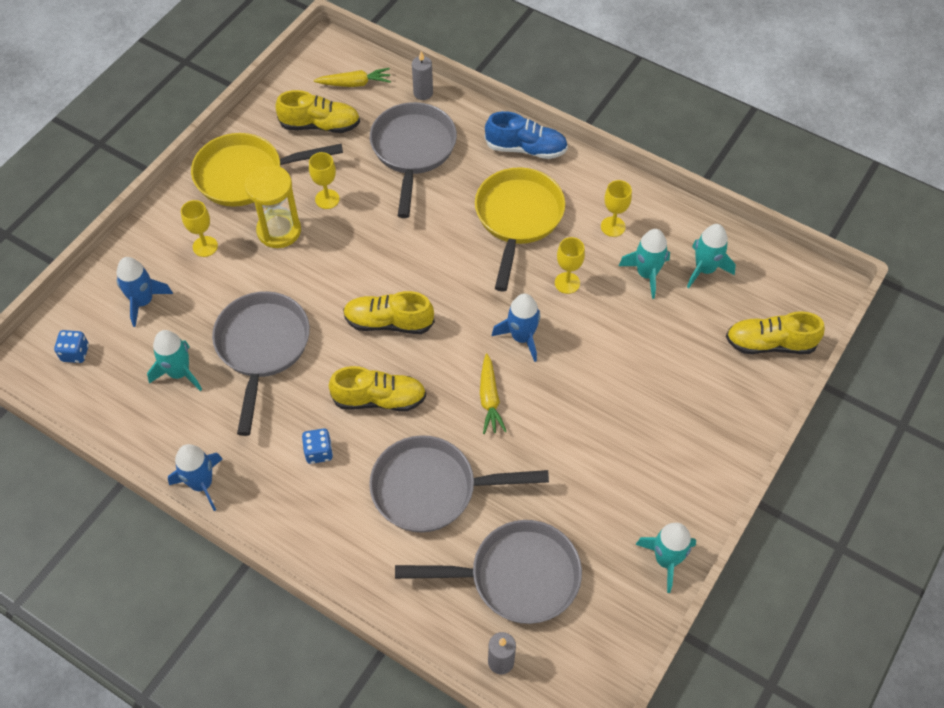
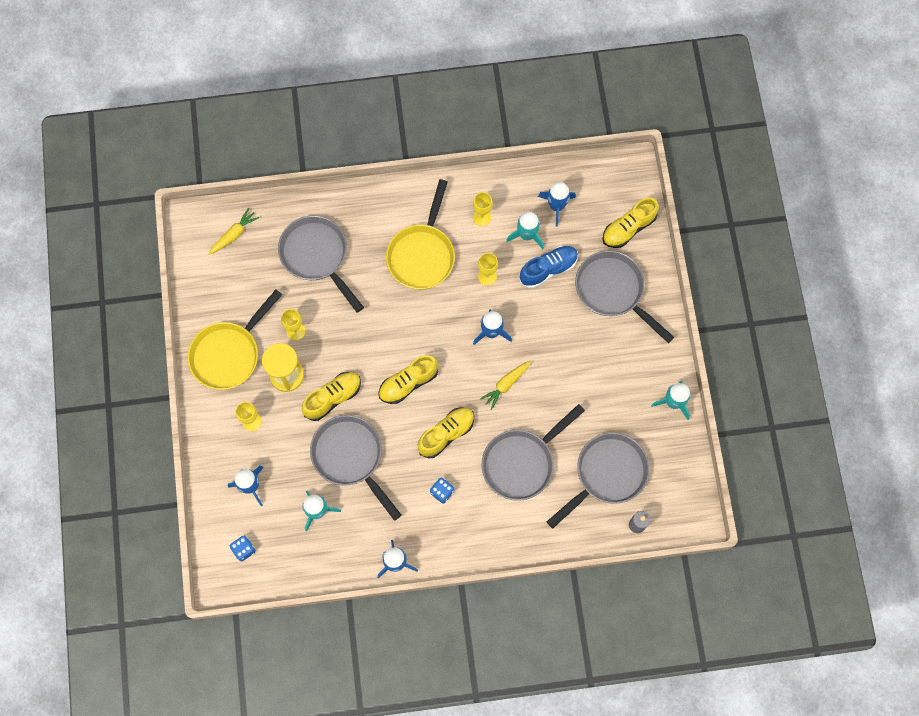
camera: 40 degrees left, 15 degrees up
(320, 125) = (241, 282): yellow shoe -> yellow shoe (333, 398)
(423, 93) = (284, 208): grey candle -> none
(489, 398) = (506, 384): yellow carrot -> yellow carrot turned 90 degrees clockwise
(518, 218) = (422, 255): yellow pan -> yellow pan turned 135 degrees counterclockwise
(526, 148) = (385, 201): blue shoe -> blue shoe (548, 269)
(696, 392) = (613, 291): none -> grey pan
(705, 269) = (556, 206): turquoise rocket -> blue rocket

